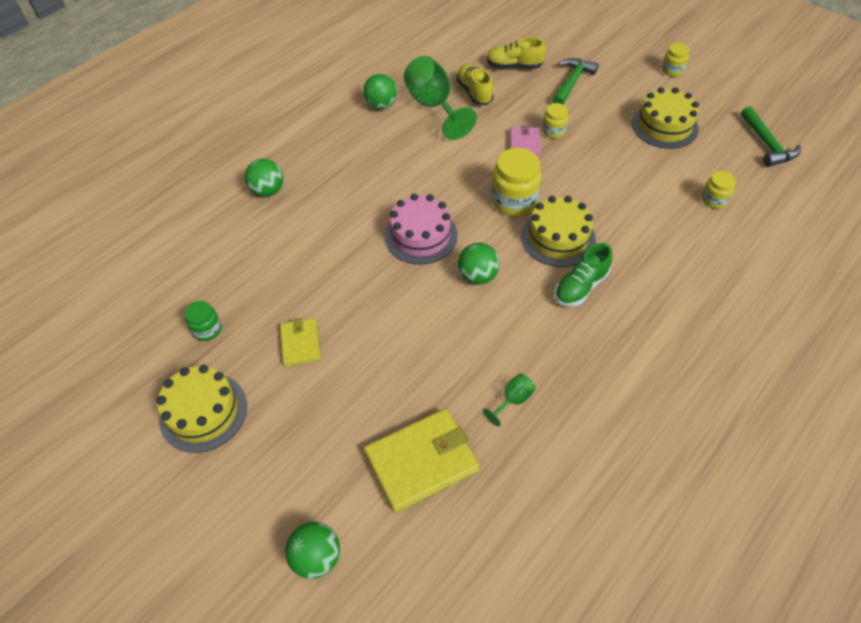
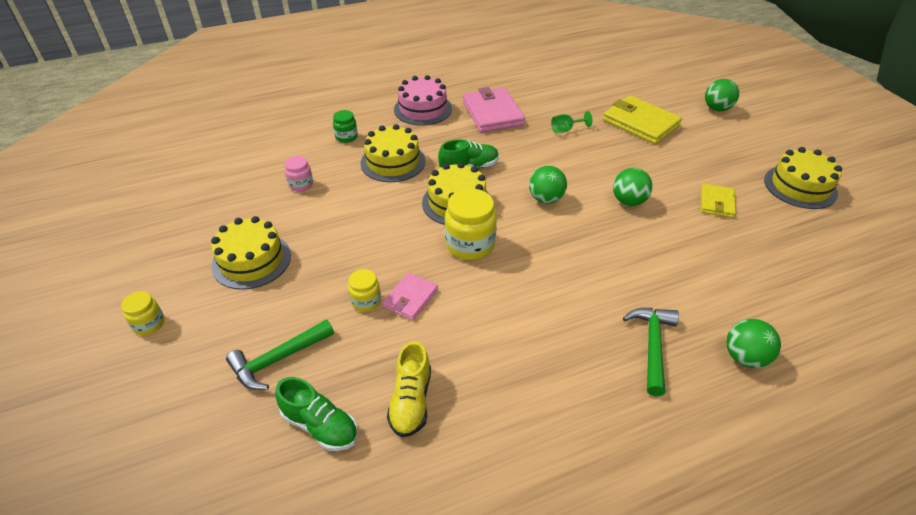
camera: 155 degrees left, 10 degrees down
(207, 330) = (805, 238): green jar -> green jar (346, 137)
(381, 105) = (554, 437): green ball -> green ball (628, 201)
(421, 235) = (580, 246): pink cake -> pink cake (423, 109)
(422, 461) = (640, 123): yellow wallet -> yellow wallet turned 45 degrees clockwise
(434, 106) = (480, 400): green goblet -> none
(514, 66) = (320, 426): yellow shoe -> green shoe
(624, 393) = (492, 113): none -> pink wallet
(662, 261) = (393, 162): none -> yellow cake
(714, 200) = (301, 184): yellow jar -> pink jar
(767, 144) = (193, 208): green hammer -> green hammer (652, 345)

